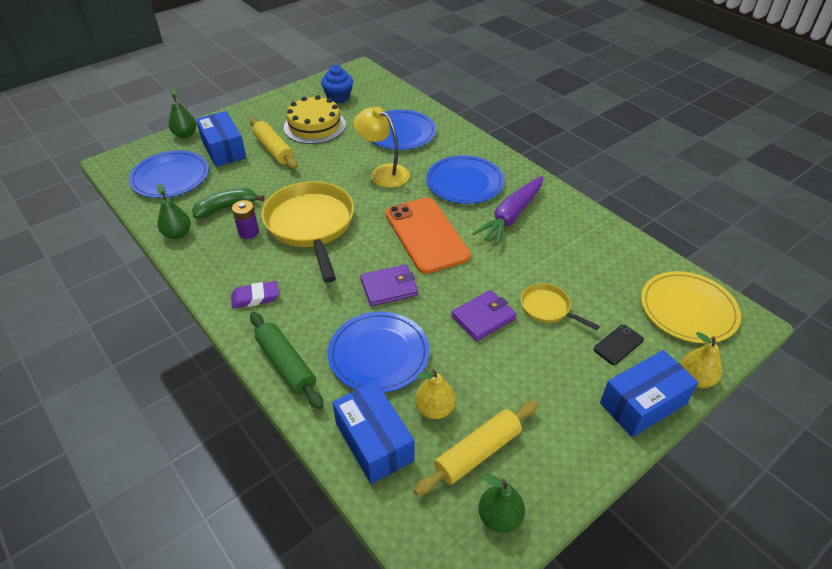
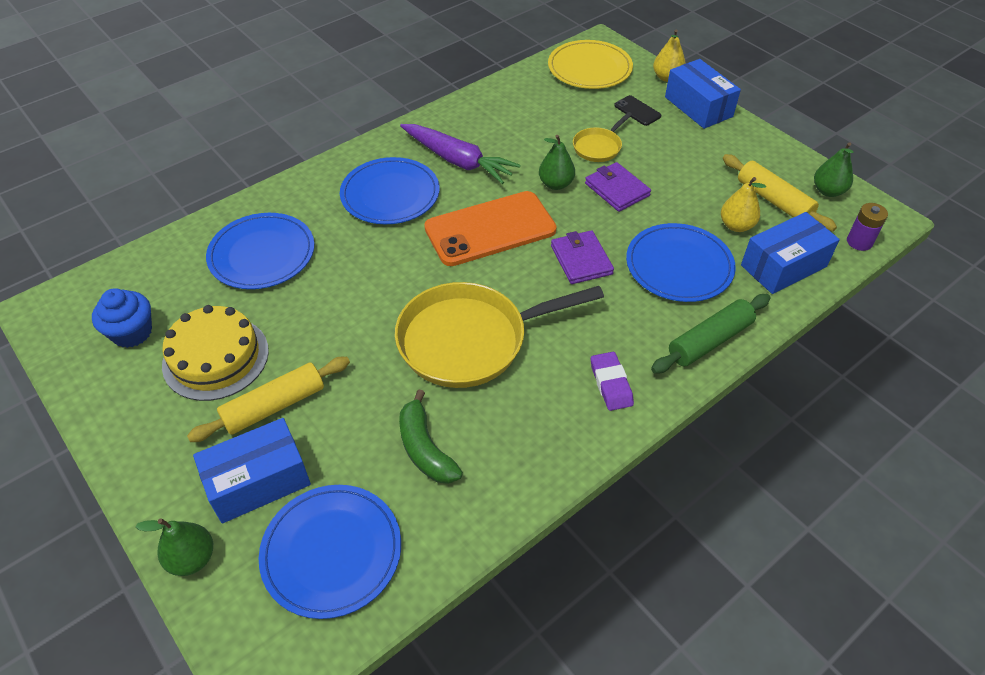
camera: 90 degrees left, 5 degrees up
(177, 234) = (487, 504): green pear -> green pear (556, 184)
(248, 232) = (484, 410): purple battery -> purple battery (859, 242)
(383, 173) = (358, 270): yellow lamp -> none

